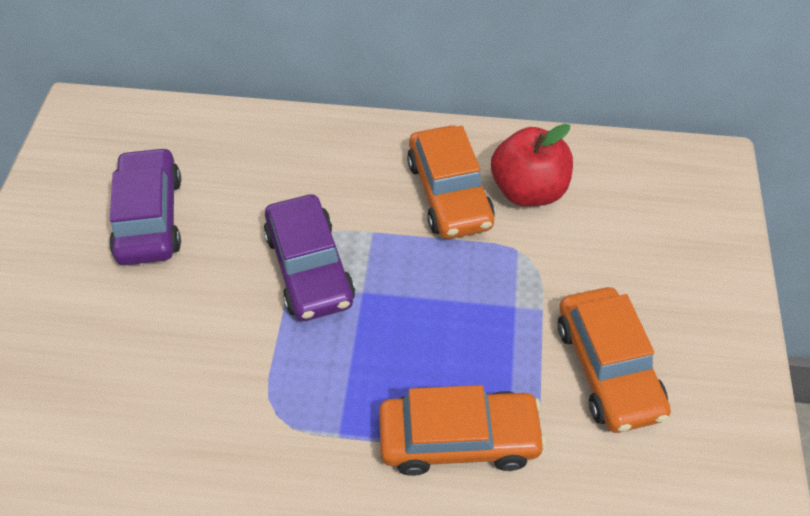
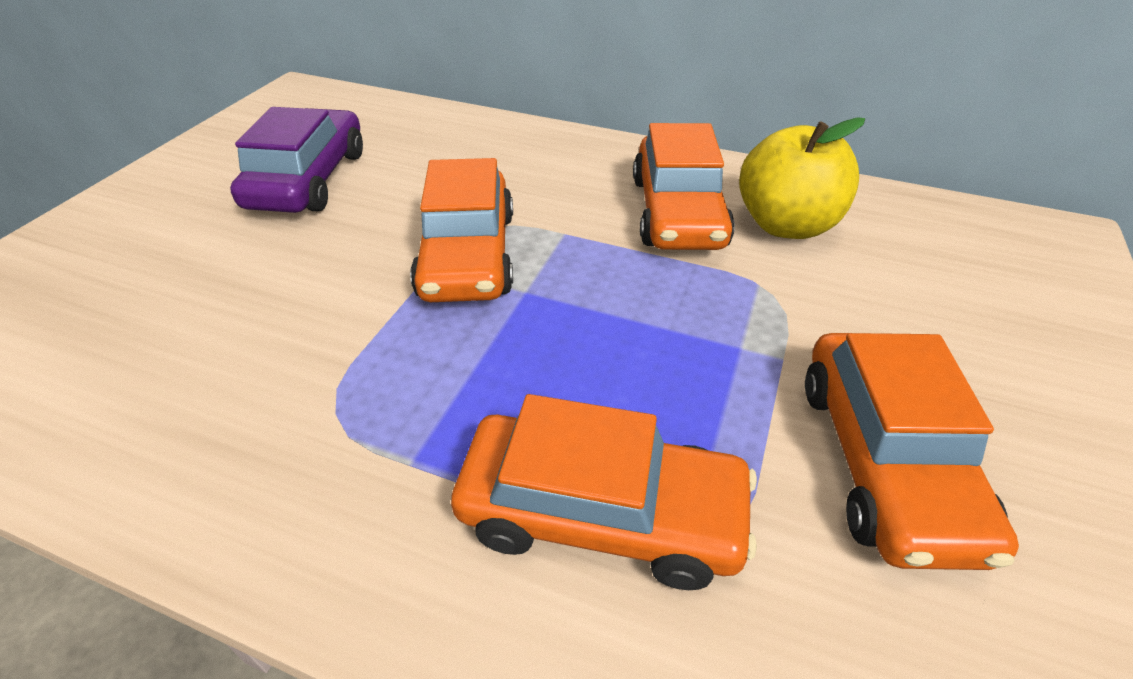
camera: 15 degrees right, 10 degrees down
(309, 268) = (467, 255): purple car -> orange car
(528, 190) = (786, 225): red apple -> yellow apple

